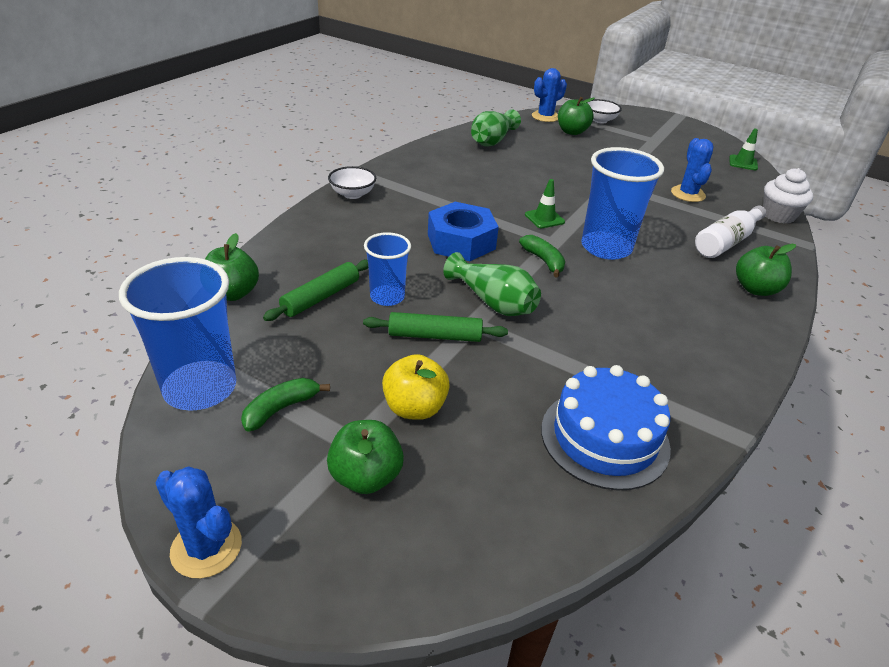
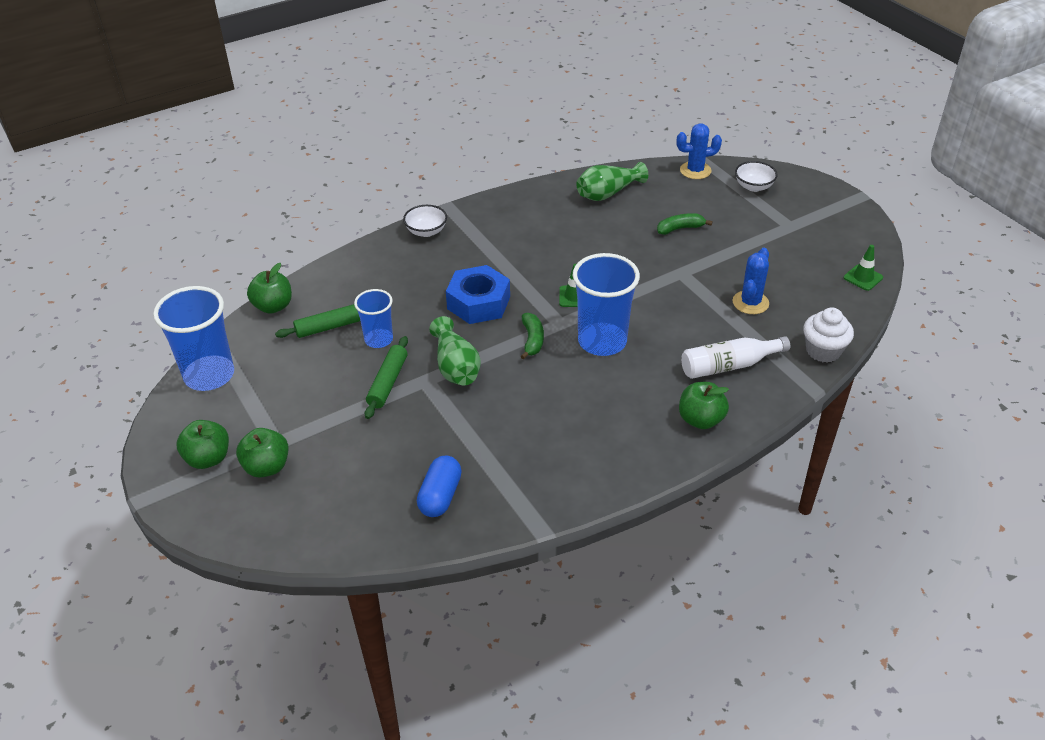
camera: 30 degrees right, 5 degrees up
(206, 548) = (155, 476): blue cactus -> none
(281, 409) = (248, 405): green banana -> green banana (680, 228)
(414, 408) = (331, 432): yellow apple -> none
(435, 336) = (387, 382): green rolling pin -> green rolling pin turned 75 degrees clockwise
(572, 132) = (705, 197): green apple -> green apple (208, 458)
(604, 438) = (440, 496): blue cake -> blue capsule

